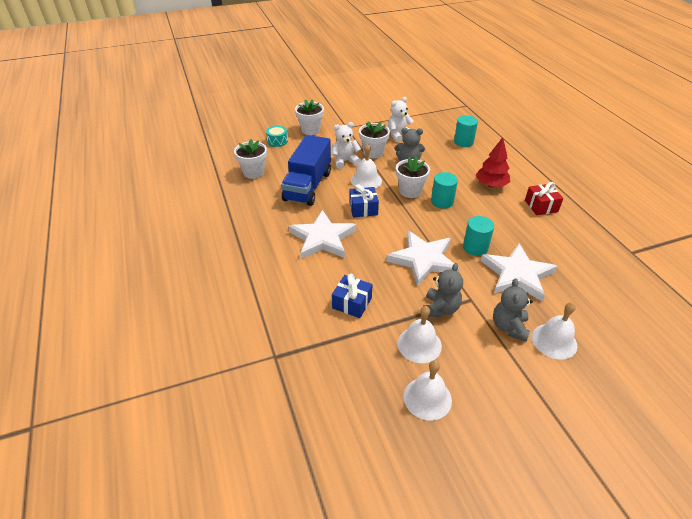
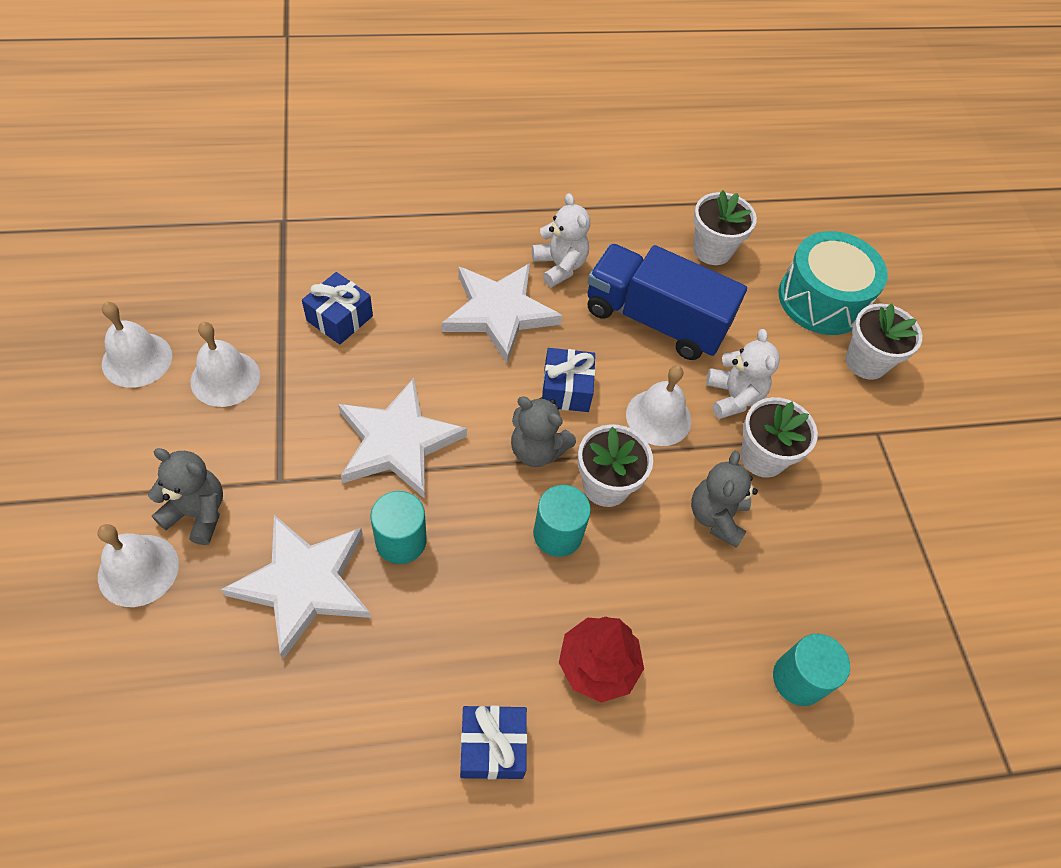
camera: 95 degrees right, 15 degrees up
(277, 141) = (821, 299): turquoise drum -> turquoise drum, size x2.05
(398, 135) = (838, 532): white teddy bear -> white teddy bear (559, 266)
(440, 308) = (279, 429): grey teddy bear -> grey teddy bear (537, 450)
(541, 206) = (492, 747): red gift -> blue gift

